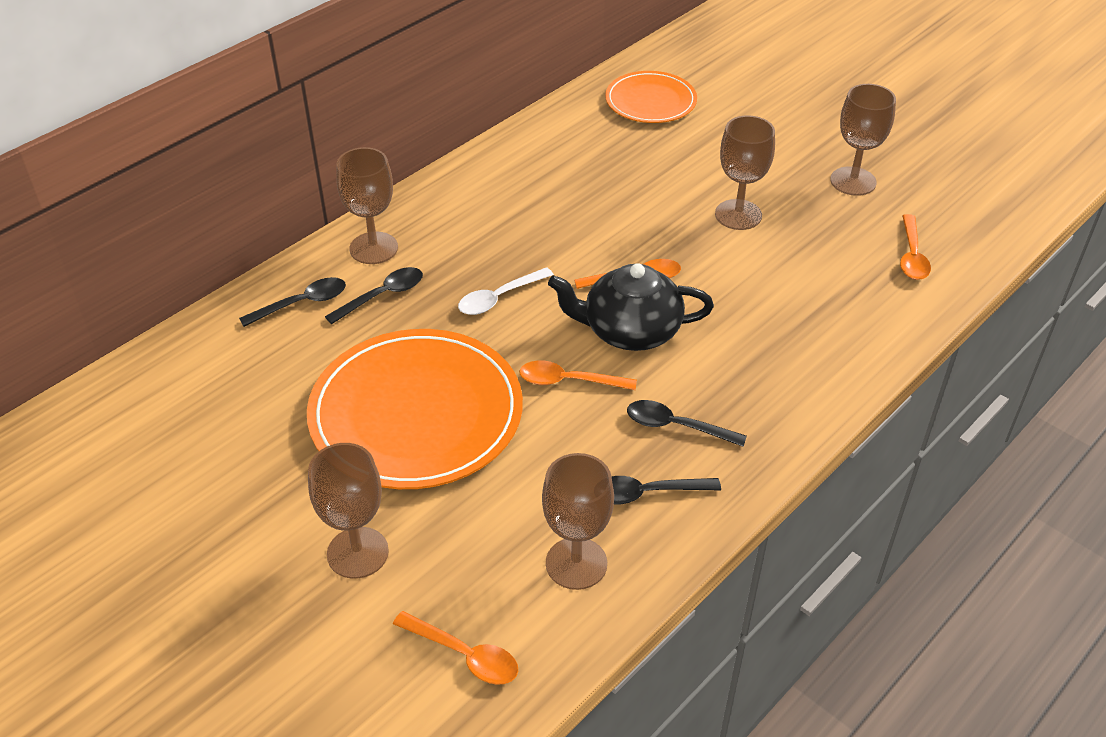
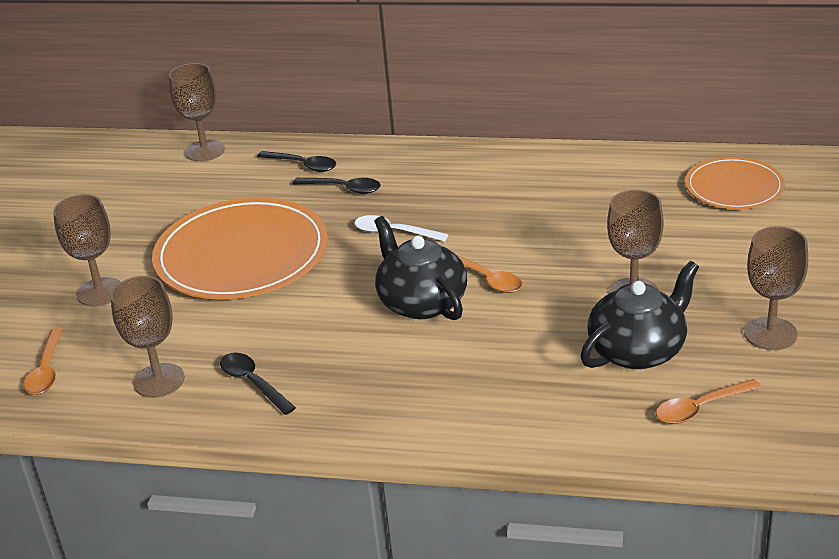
camera: 60 degrees right, 10 degrees down
(373, 248) = (389, 162): brown goblet -> brown goblet (204, 151)
(569, 381) = (336, 300): orange spoon -> none
(676, 426) = (336, 367): black spoon -> none
(815, 249) = (638, 350): none -> black teapot

